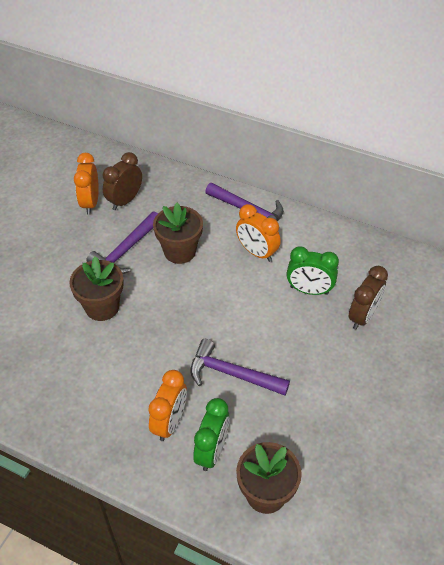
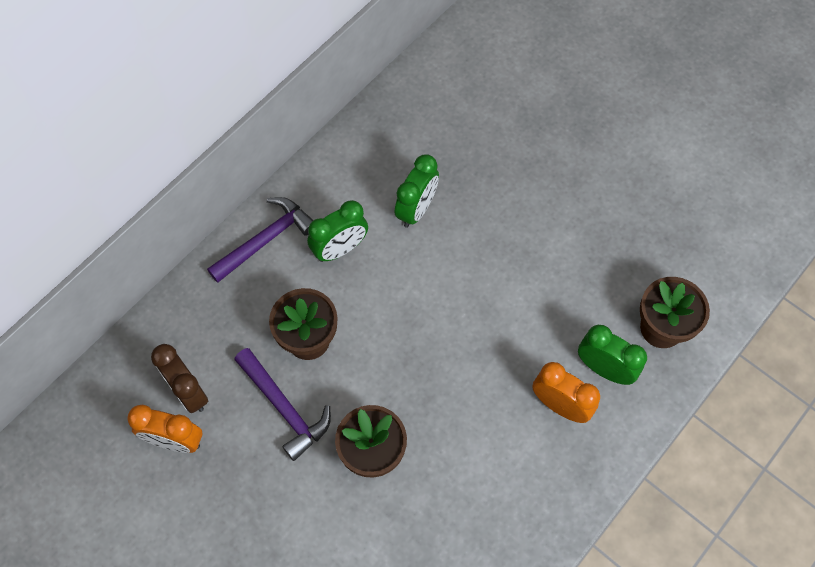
camera: 75 degrees left, 15 degrees up
(231, 374) = (511, 324): purple hammer -> none
(256, 252) = (340, 249): orange clock -> green clock
(363, 316) = (469, 167): brown clock -> none

